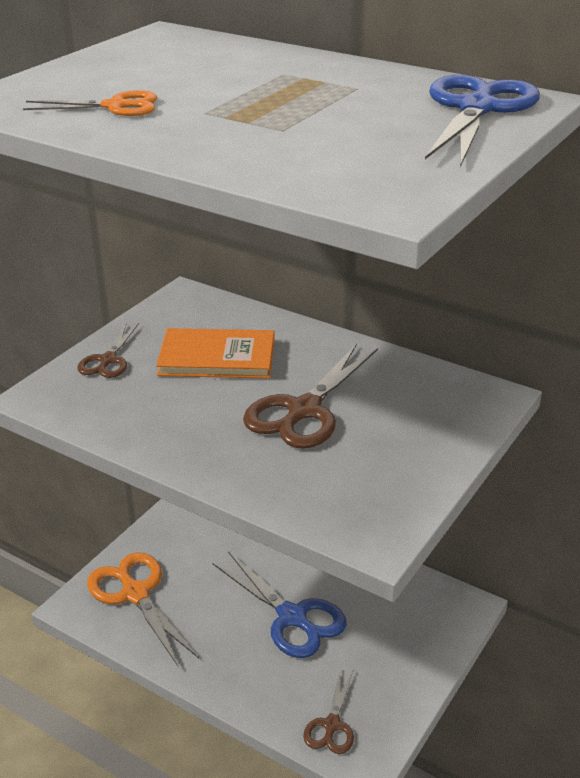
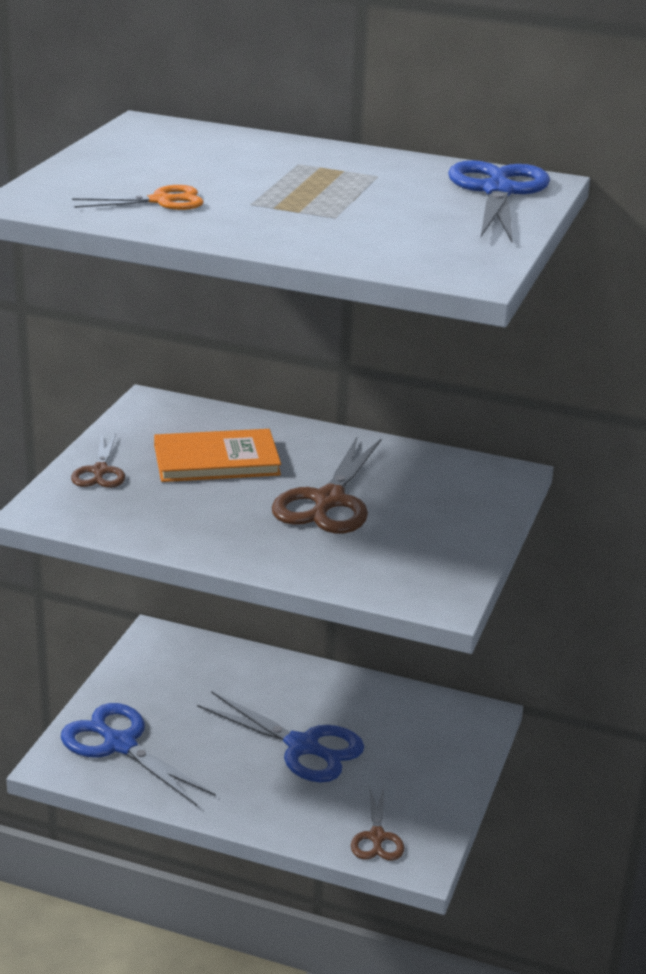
camera: 15 degrees left, 5 degrees down
(135, 594) = (120, 745): orange scissors -> blue scissors

